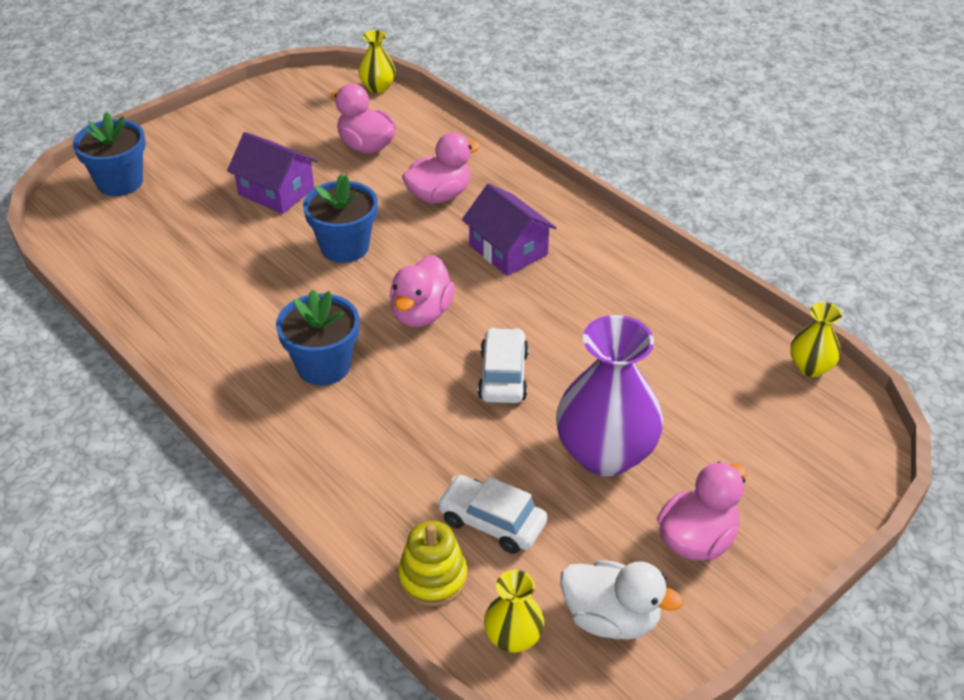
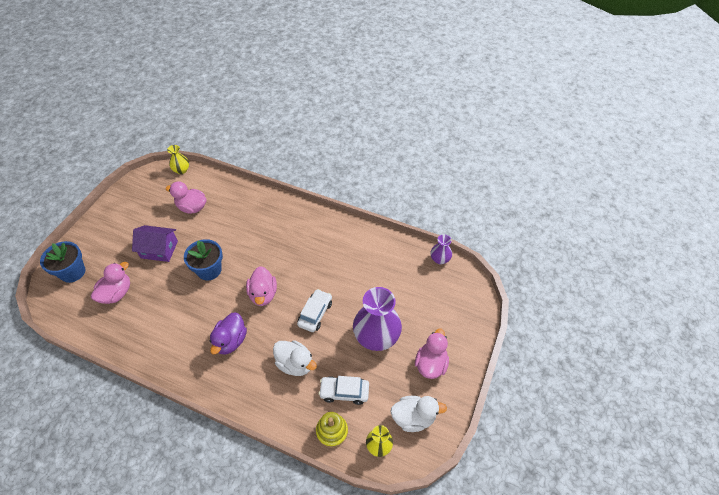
camera: 25 degrees left, 10 degrees up
(323, 366) = (230, 341): blue flower pot -> purple duck
(421, 442) = (295, 364): none -> white duck
(439, 195) = (241, 224): pink duck -> pink duck (117, 293)
(503, 375) = (315, 313): white car -> white car turned 45 degrees clockwise
(508, 250) = (287, 244): purple house -> none
(810, 367) = (439, 259): yellow vase -> purple vase

